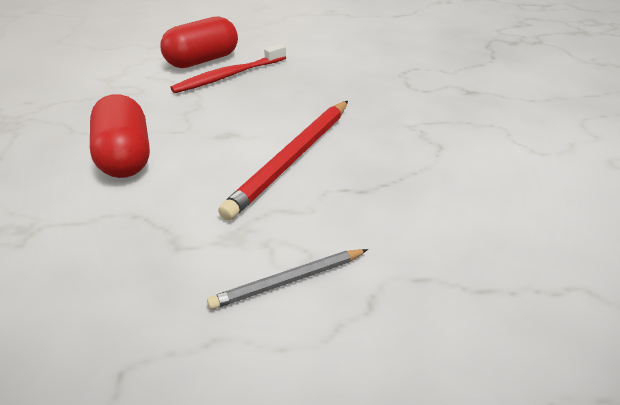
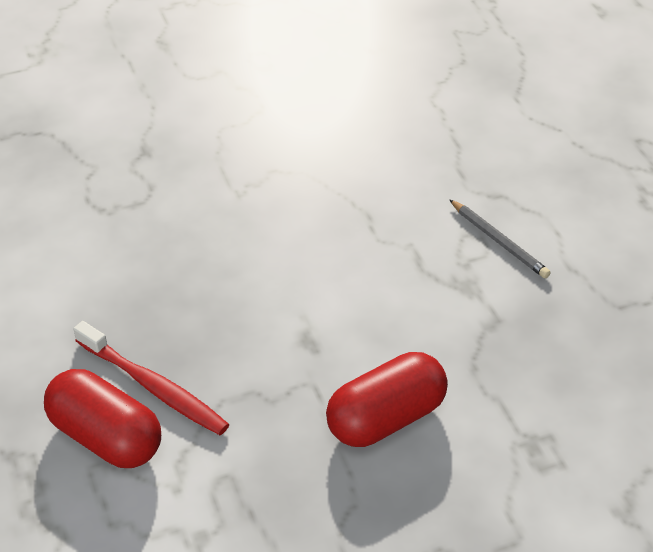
camera: 105 degrees left, 5 degrees up
(292, 158) = (336, 274): red pencil -> none

